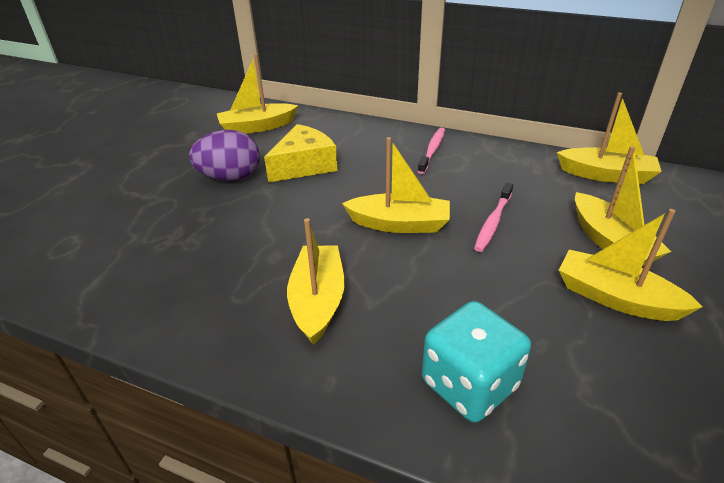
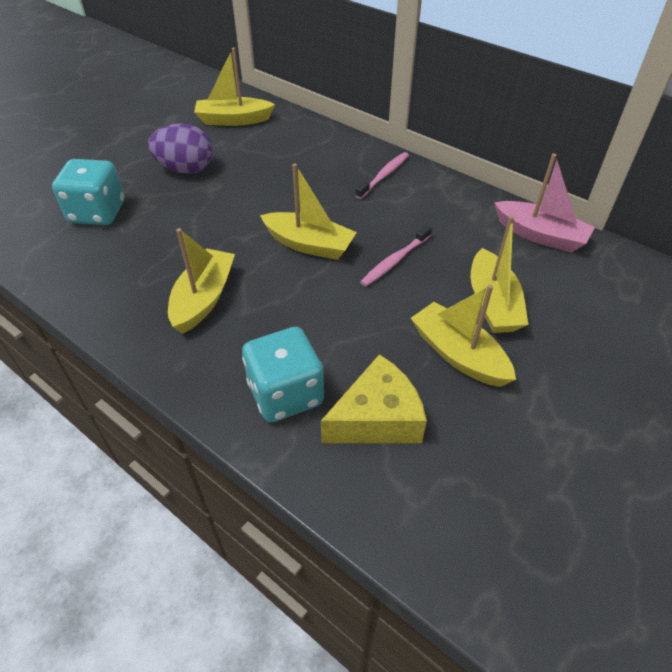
camera: 15 degrees right, 10 degrees up
(150, 236) = (97, 213): none -> turquoise dice
(304, 165) = (256, 169): yellow cheese -> yellow cheese (377, 418)
(606, 175) = (540, 235): yellow boat -> pink boat

